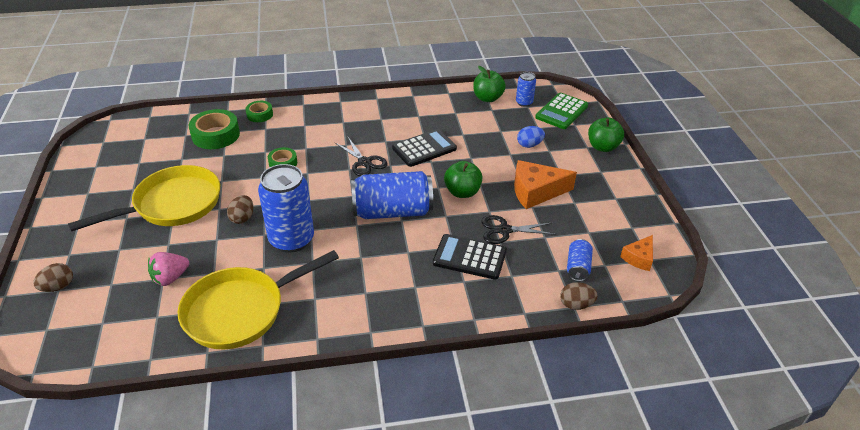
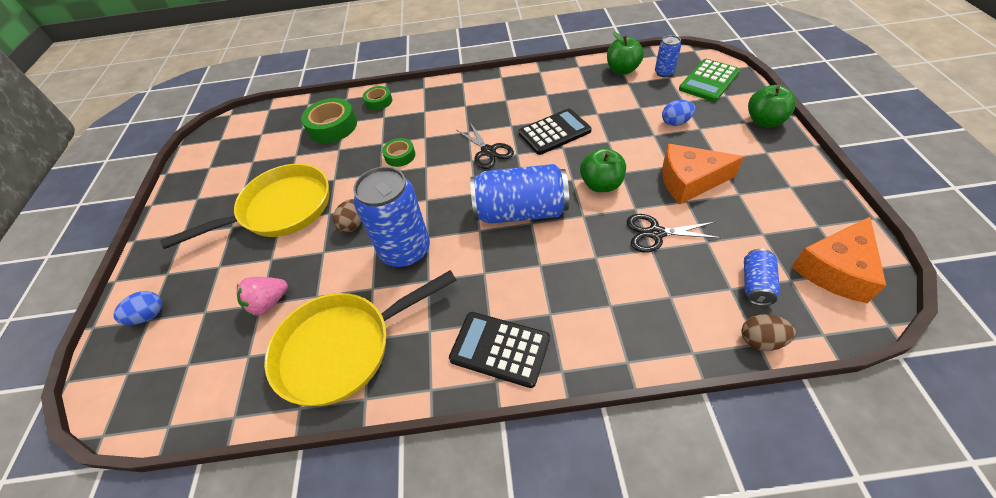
camera: 10 degrees right, 10 degrees up
(58, 287) = (149, 316): brown egg -> blue egg
(469, 257) = (615, 271): black calculator -> black calculator (500, 349)
(639, 258) = (835, 269): orange cheese -> orange cheese, size x1.73

